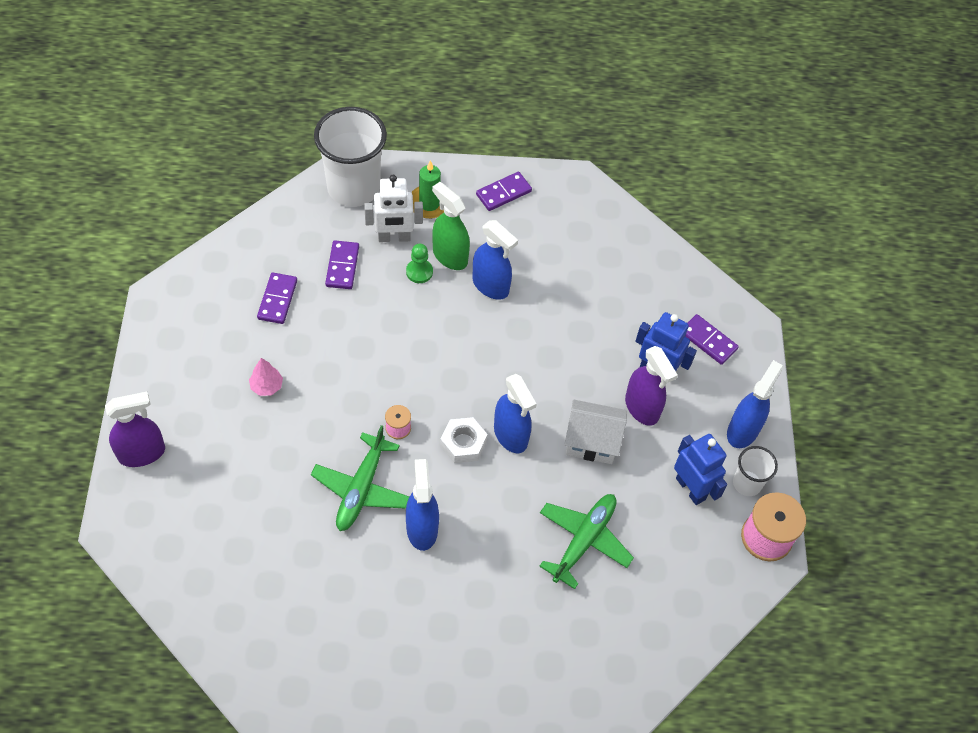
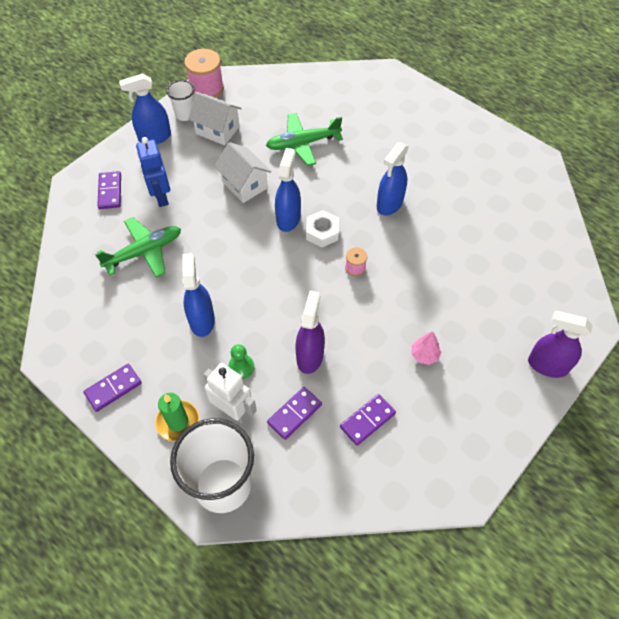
camera: 135 degrees left, 0 degrees up
(361, 489) = (409, 247): green plane -> green plane (144, 252)
(450, 256) = (207, 364): green spray bottle -> none
(503, 193) = (113, 388): purple domino -> purple domino turned 45 degrees counterclockwise
(642, 408) = (195, 183): purple spray bottle -> purple spray bottle (310, 356)
(691, 488) = (217, 130): blue robot -> white house

